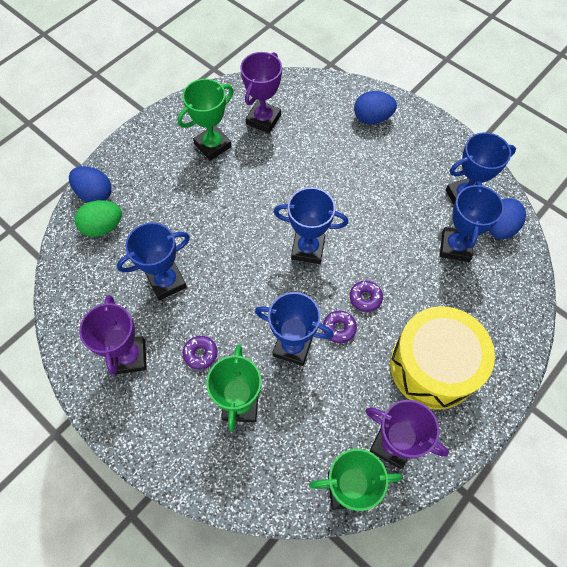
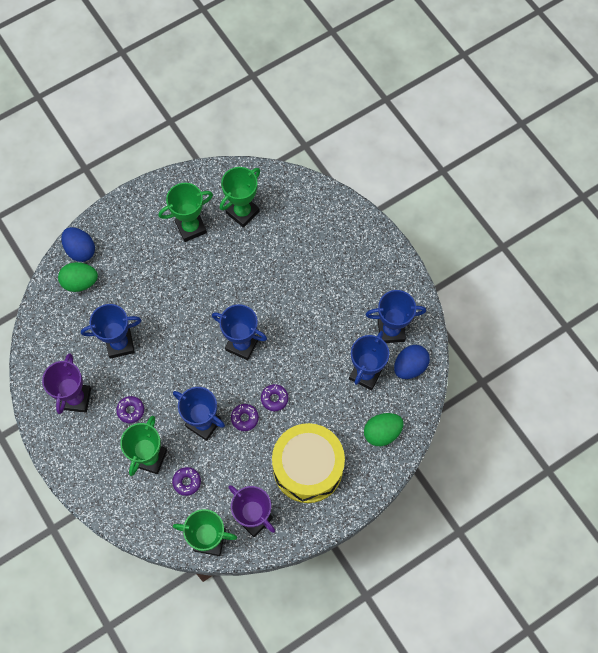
camera: 15 degrees right, 5 degrees up
(263, 119) = (242, 212): purple trophy -> green trophy
(295, 422) = (187, 482): none -> purple donut
(372, 118) = (339, 234): blue egg -> none
(500, 304) = (382, 432): none -> green egg

